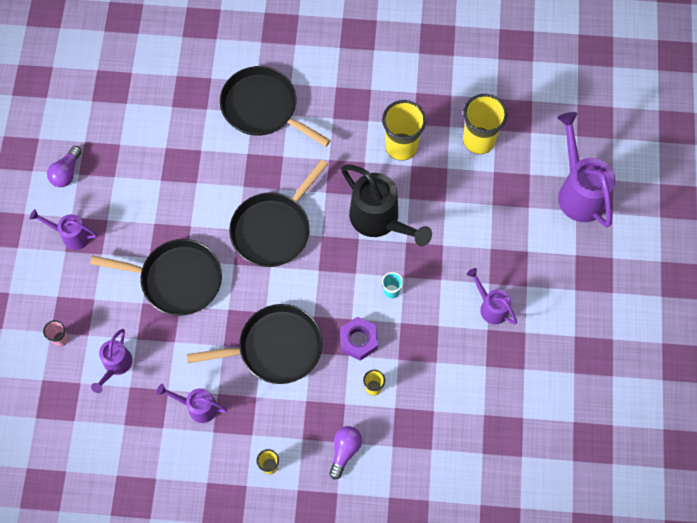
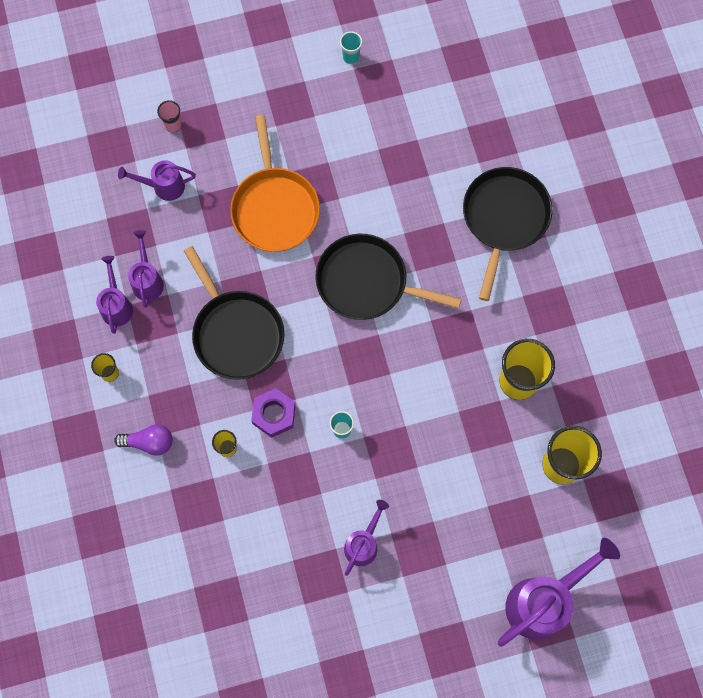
camera: 70 degrees right, 5 degrees up
(66, 172) = (351, 57): purple light bulb -> turquoise cup
(71, 235) = (284, 90): purple watering can -> purple watering can (117, 306)
(177, 279) = (274, 208): black pan -> orange pan
(379, 220) = (420, 388): black watering can -> none

